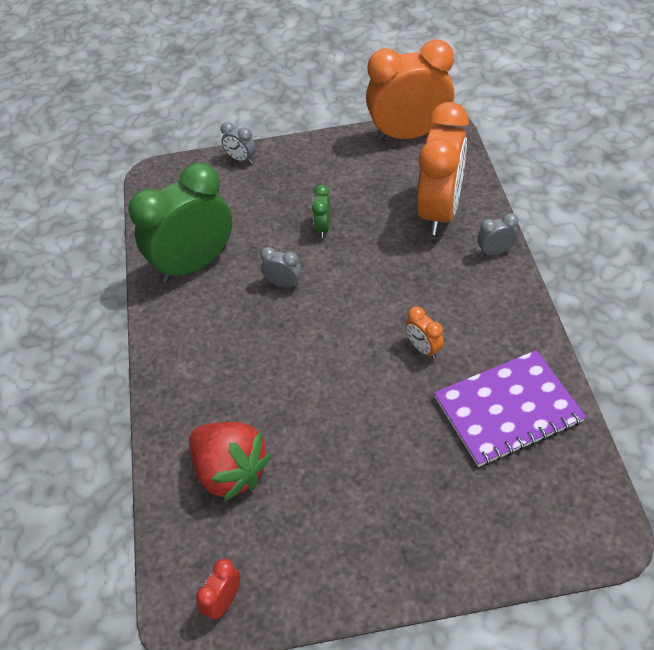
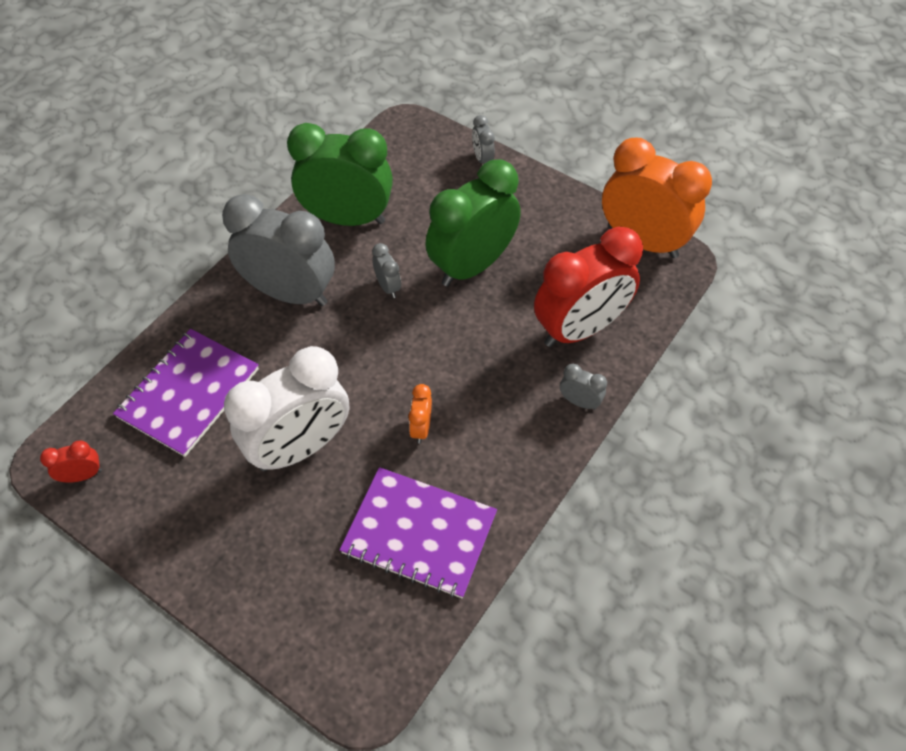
camera: 40 degrees right, 5 degrees up
(218, 343) = (290, 293): none -> grey clock
(230, 471) = (189, 393): red strawberry -> purple notebook
(323, 227) = (472, 266): green clock -> green clock, size x2.43
(361, 431) = (300, 447): none -> white clock
(439, 211) = (579, 329): orange clock -> red clock

